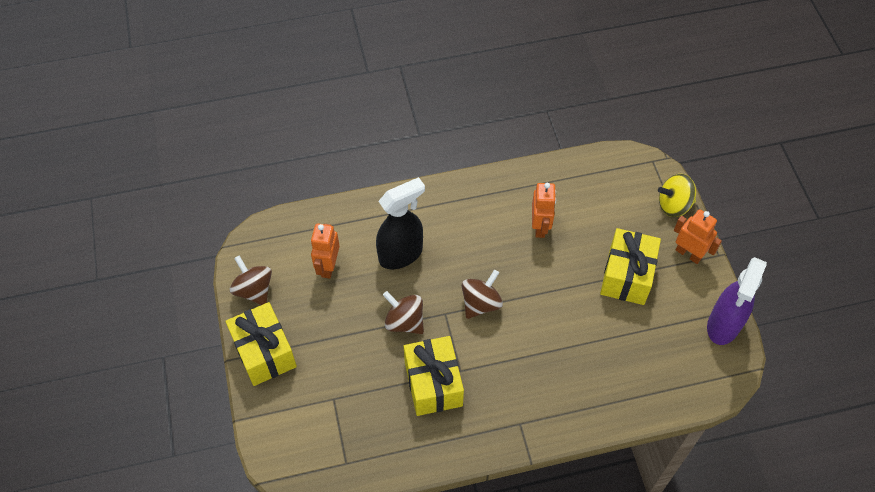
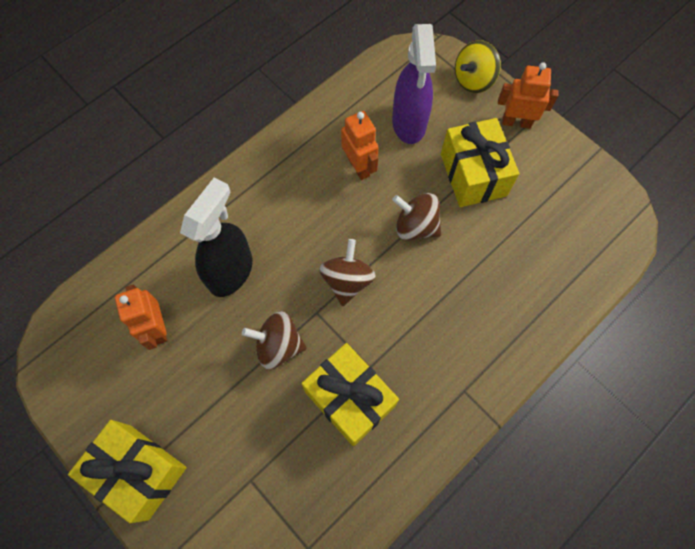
camera: 30 degrees left, 10 degrees up
(254, 290) = (85, 403): brown spinning top -> brown spinning top (415, 226)
(723, 325) = (591, 177): purple spray bottle -> purple spray bottle (409, 124)

